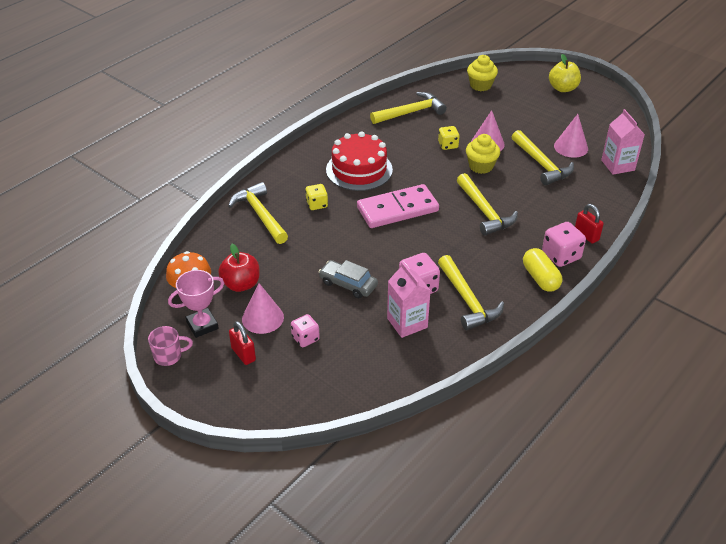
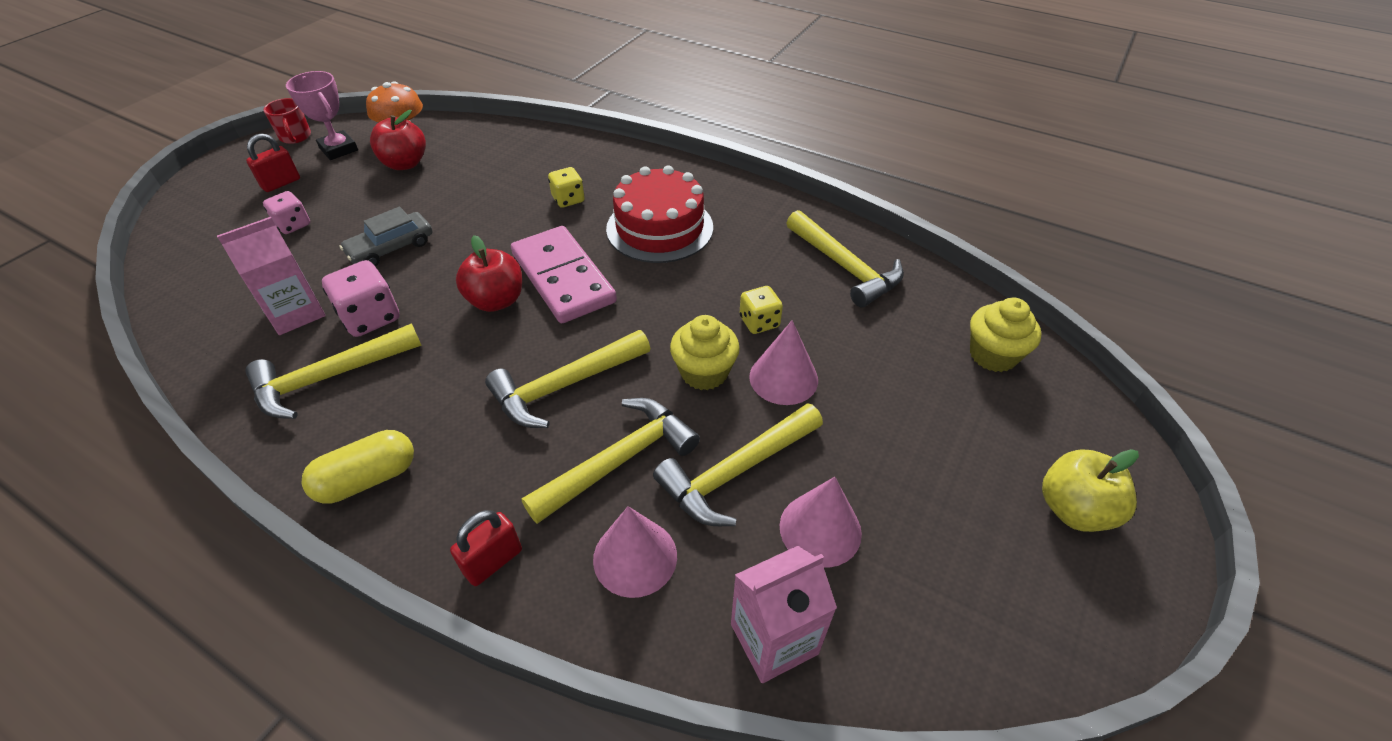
camera: 80 degrees right, 5 degrees up
(169, 356) = (295, 137): pink mug -> red mug
(260, 214) = (542, 157): yellow hammer -> yellow hammer (619, 460)
(263, 318) = (340, 188): pink cone -> pink cone (635, 557)
(348, 284) = (391, 248): grey car -> grey car turned 150 degrees counterclockwise
(413, 236) = (496, 301): none -> red apple
(561, 256) = (429, 513): pink dice -> none

